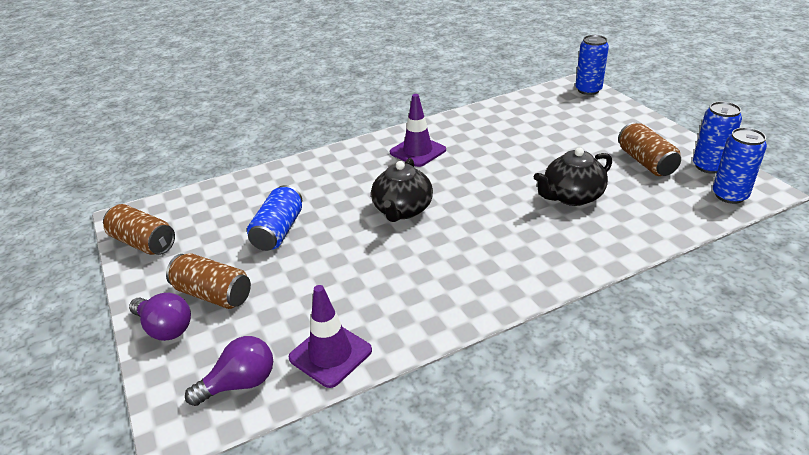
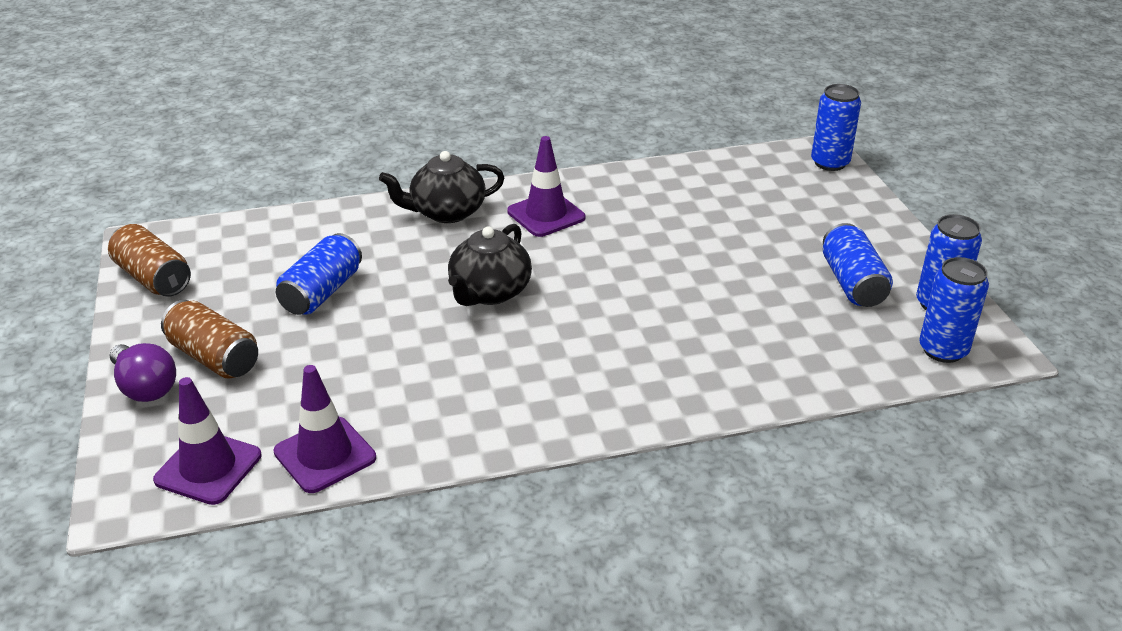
camera: 10 degrees right, 0 degrees up
(240, 383) = (208, 468): purple light bulb -> purple traffic cone
(571, 196) = (722, 313): black teapot -> black teapot (446, 212)
(646, 162) = (852, 283): brown can -> blue can

